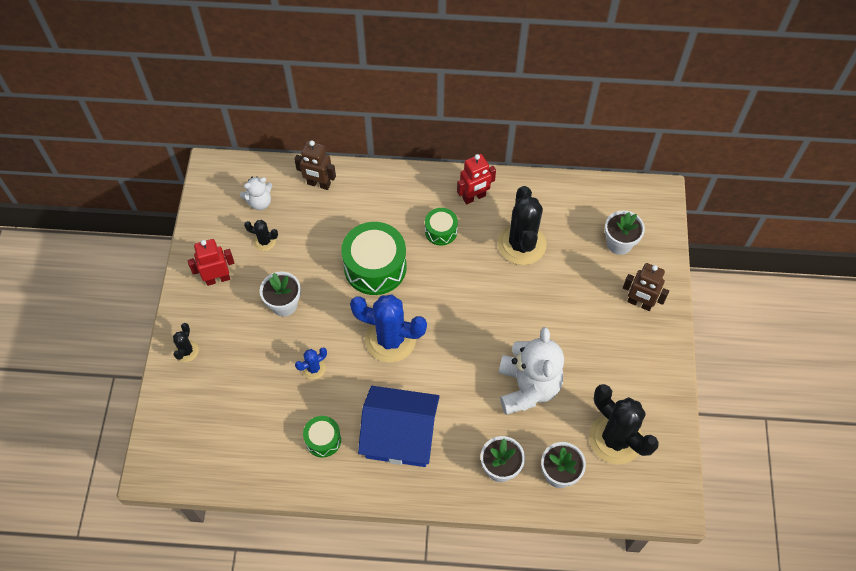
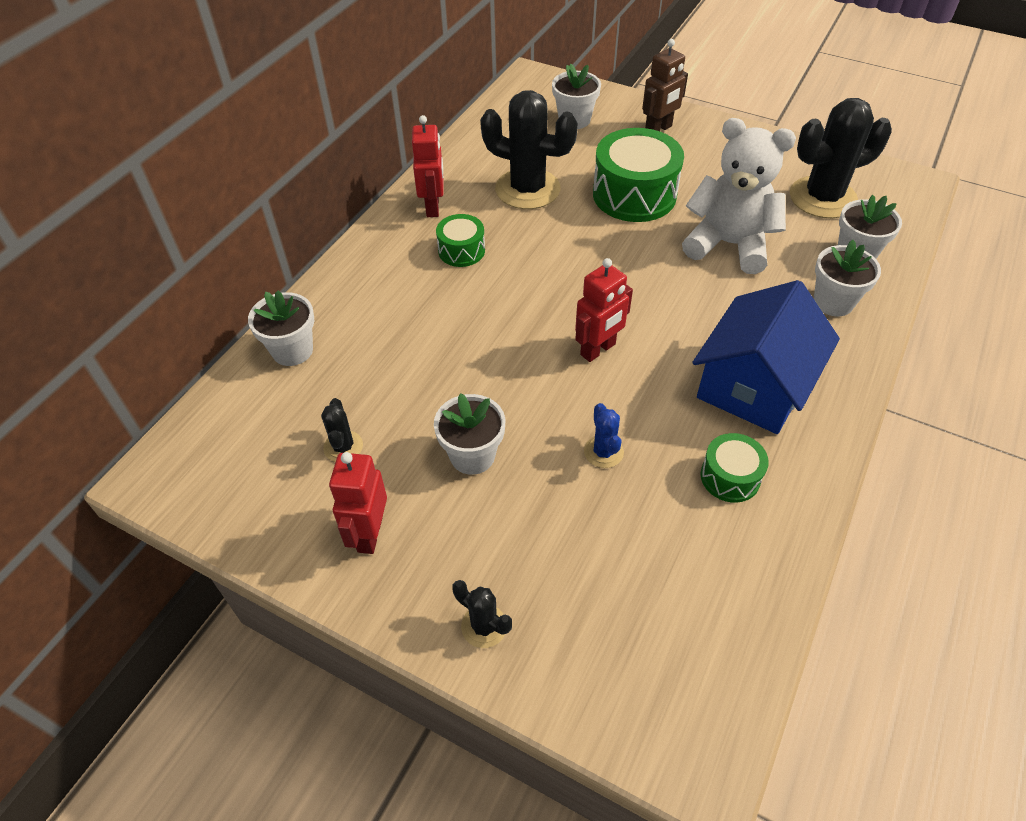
camera: 65 degrees left, 10 degrees down
(260, 202) = (267, 431): white teddy bear -> none
(264, 241) = (343, 447): black cactus -> black cactus turned 45 degrees counterclockwise
(318, 184) = (292, 350): brown robot -> white flower pot
(375, 267) = (474, 331): green drum -> green drum (634, 194)
(390, 339) = (598, 350): blue cactus -> red robot

